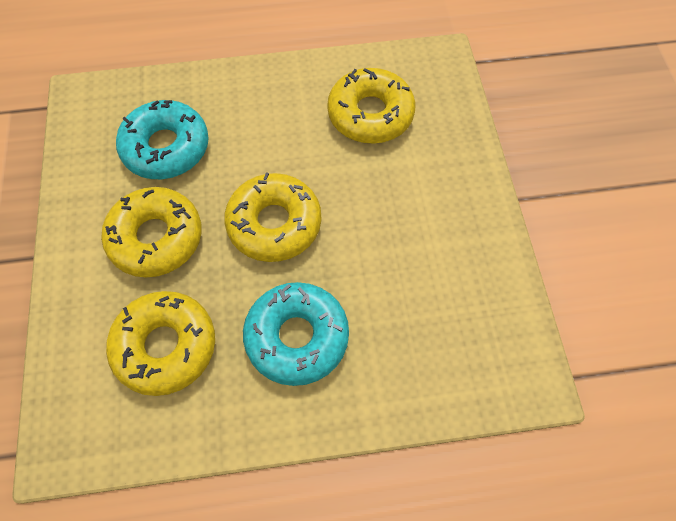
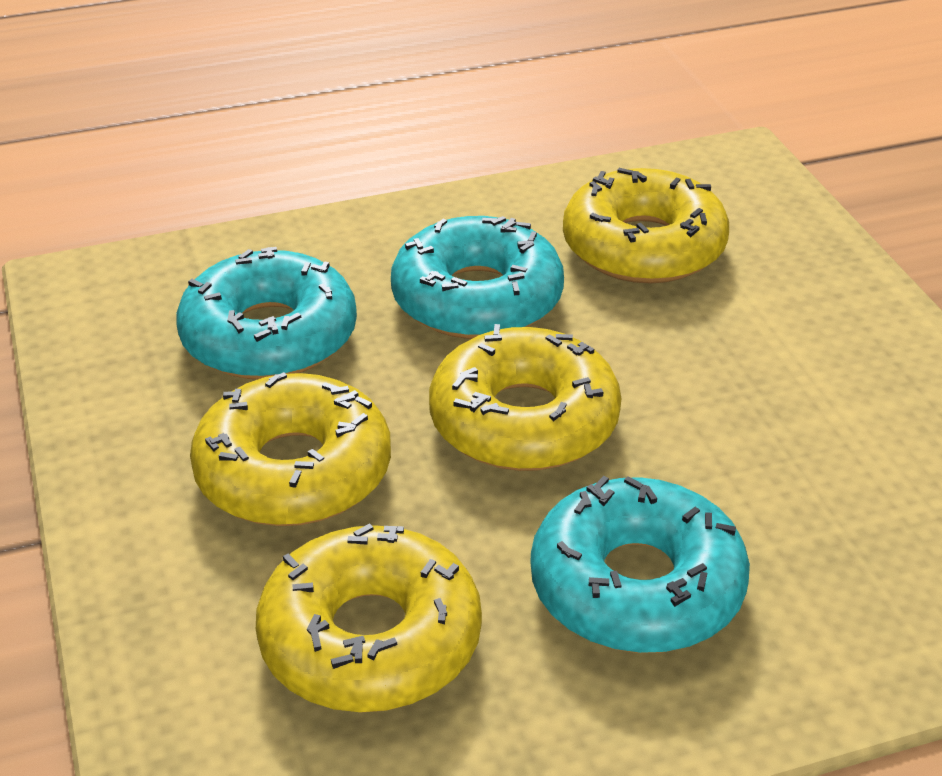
camera: 10 degrees left, 25 degrees down
(275, 138) = (477, 298): none -> turquoise donut

